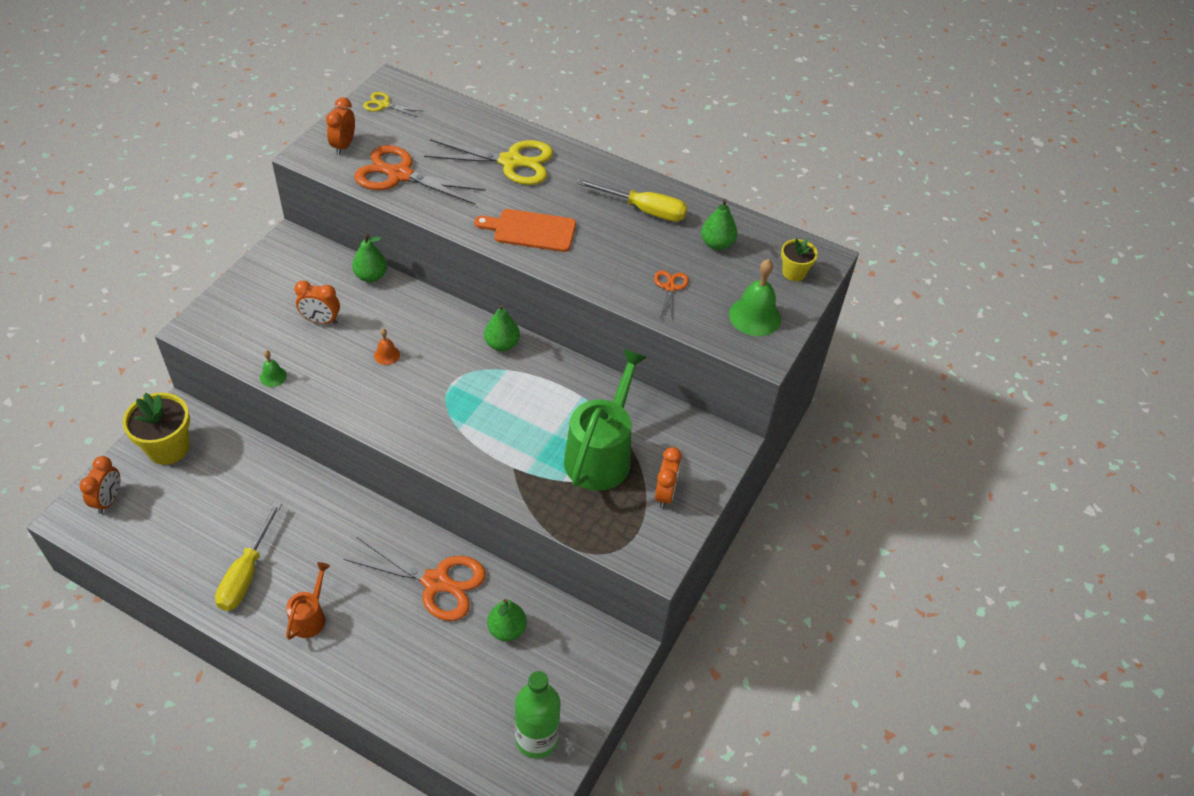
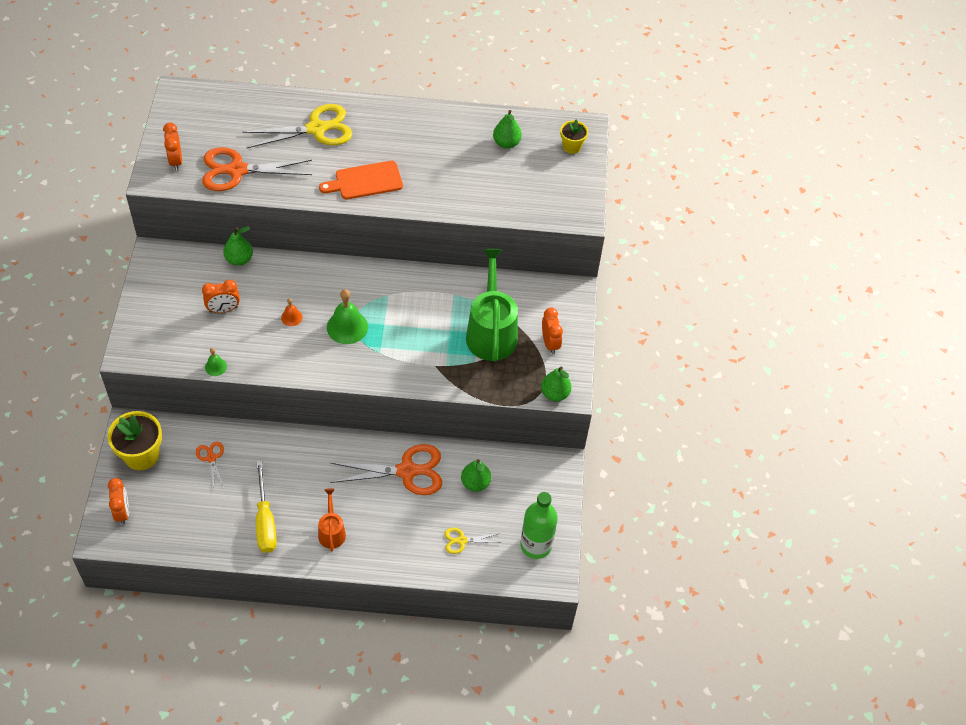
camera: 25 degrees left, 5 degrees up
(384, 105) = (184, 113): yellow scissors -> yellow scissors (462, 540)
(502, 344) = (373, 277): green pear -> green pear (555, 394)
(644, 210) = (439, 134): yellow screwdriver -> none
(670, 287) = (491, 190): orange scissors -> orange scissors (211, 458)
(755, 316) = (562, 190): green bell -> green bell (347, 327)

